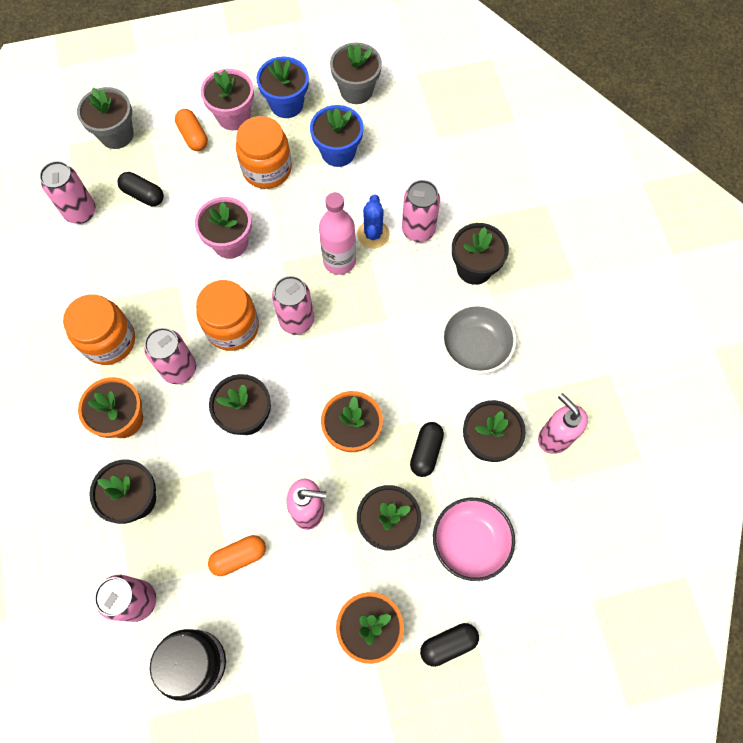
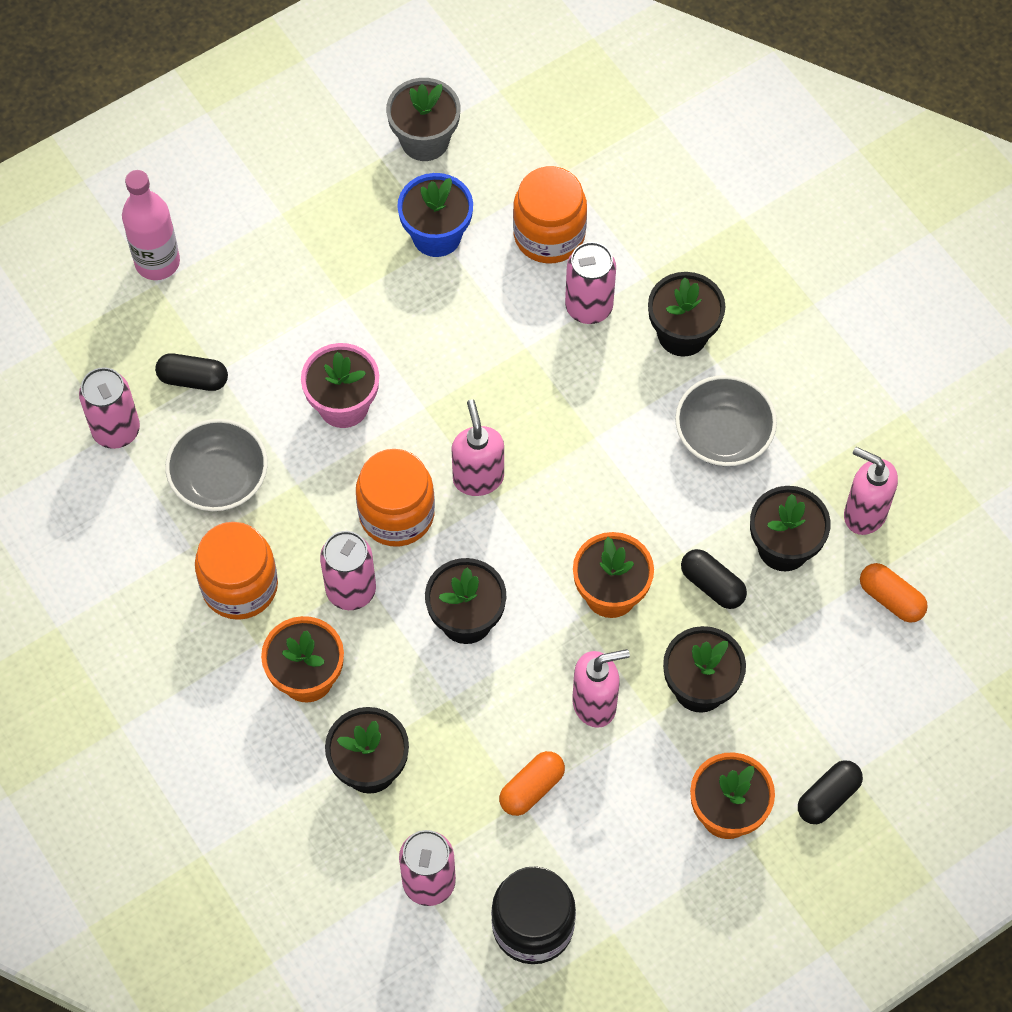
camera: 20 degrees left, 5 degrees down
(116, 134) = (114, 308): grey flower pot -> none
(130, 265) = (219, 479): none -> grey bowl
(193, 136) = (225, 276): orange capsule -> orange capsule (891, 599)
(234, 116) = (269, 230): pink flower pot -> none
(267, 169) = (349, 289): orange jar -> orange jar (549, 235)
(286, 104) = (336, 190): blue flower pot -> none
(296, 320) = (478, 478): pink can -> pink soap dispenser
(339, 261) = (501, 382): pink bottle -> pink bottle (157, 262)
(373, 234) = (531, 332): blue cactus -> none
(426, 452) = (712, 585): black capsule -> black capsule turned 45 degrees counterclockwise
(470, 542) = (809, 672): pink bowl -> none

